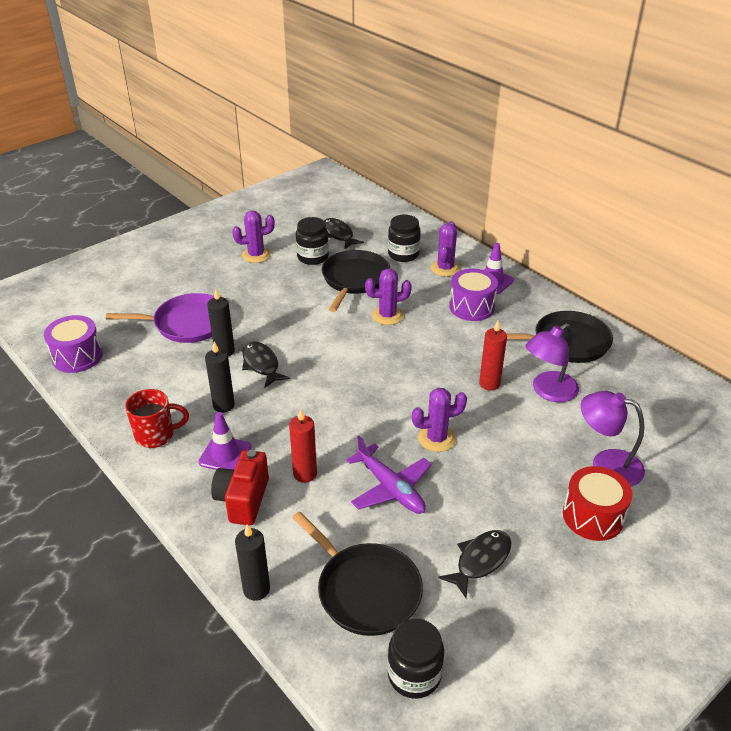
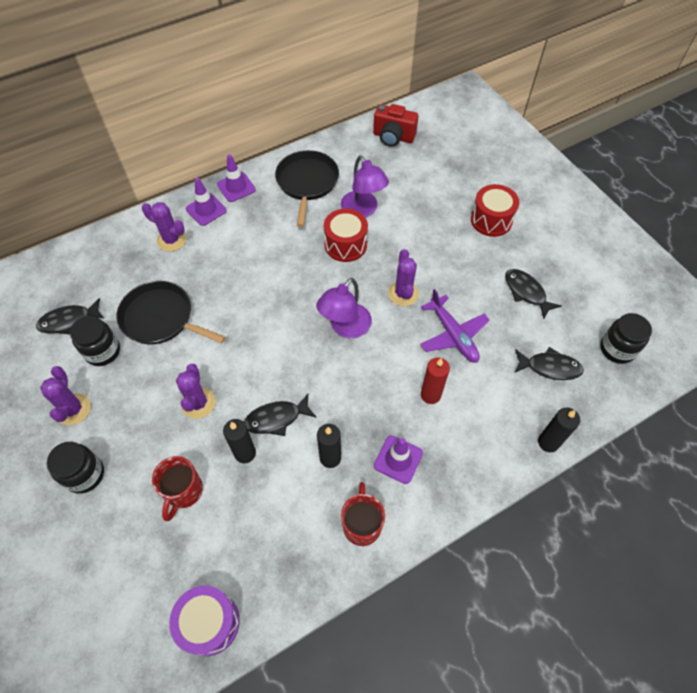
camera: 80 degrees left, 20 degrees up
(187, 323) = (183, 492): purple pan -> red mug
(243, 500) = (455, 447): red camera -> red camera (393, 137)
(365, 590) = (549, 367): black pan -> black fish
(387, 315) = (231, 300): purple cactus -> purple cactus (198, 403)
(390, 488) = (453, 335): purple plane -> purple plane turned 90 degrees clockwise
(403, 254) = (133, 269): black jar -> black jar (85, 474)
(471, 307) = (239, 233): purple drum -> none
(489, 384) = (345, 245): red candle -> red drum
(532, 295) = (236, 187): none -> purple traffic cone
(606, 464) = (445, 199): purple lamp -> purple lamp (345, 327)

